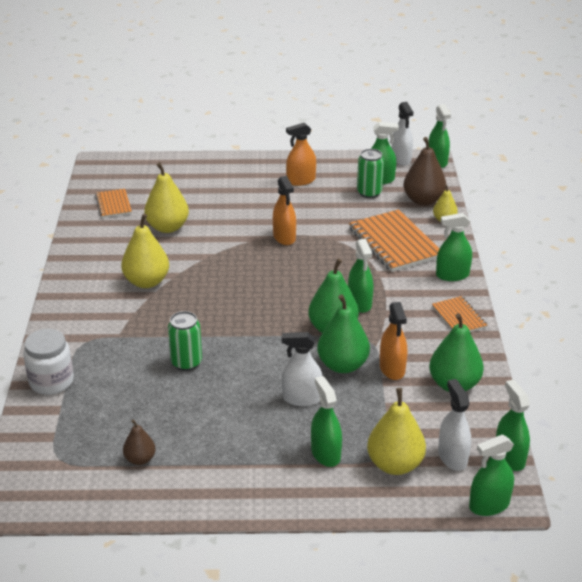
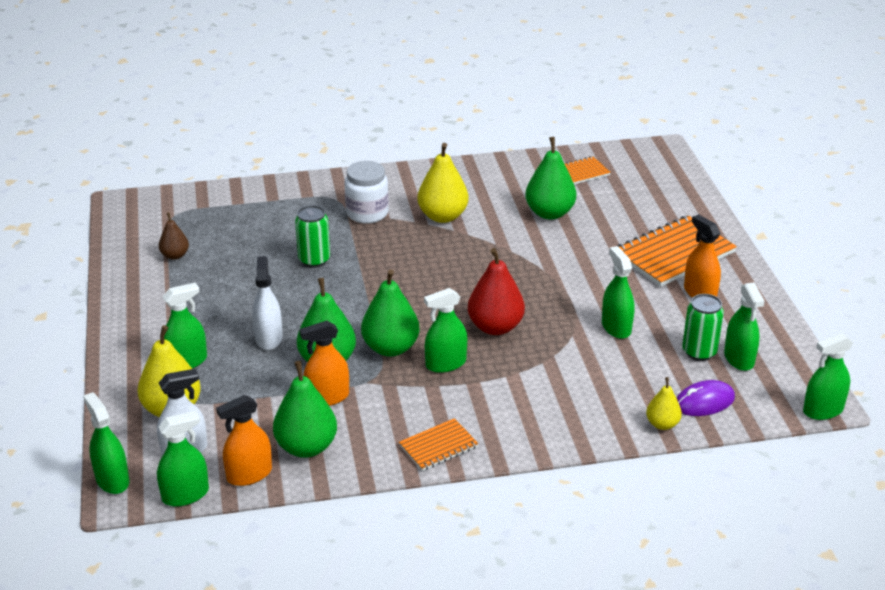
camera: 80 degrees right, 0 degrees up
(51, 381) = (275, 192): white jar -> white jar (367, 213)
(167, 227) = (549, 213): yellow pear -> green pear
(284, 237) = (562, 294): orange spray bottle -> orange spray bottle (249, 474)
(318, 274) = (495, 327): none -> red pear
(394, 243) = (585, 382): orange notebook -> orange notebook (674, 254)
(401, 159) = (809, 374): white spray bottle -> none
(423, 200) = (704, 402): brown pear -> purple mouse
(452, 275) = (529, 437): green spray bottle -> green spray bottle (616, 327)

